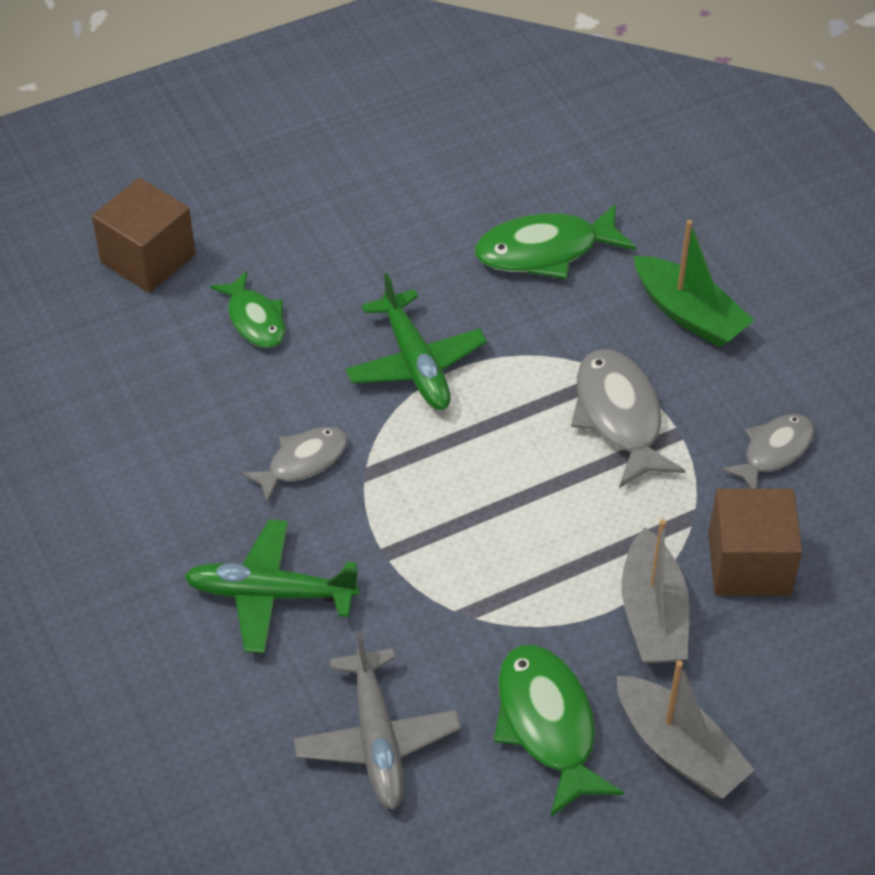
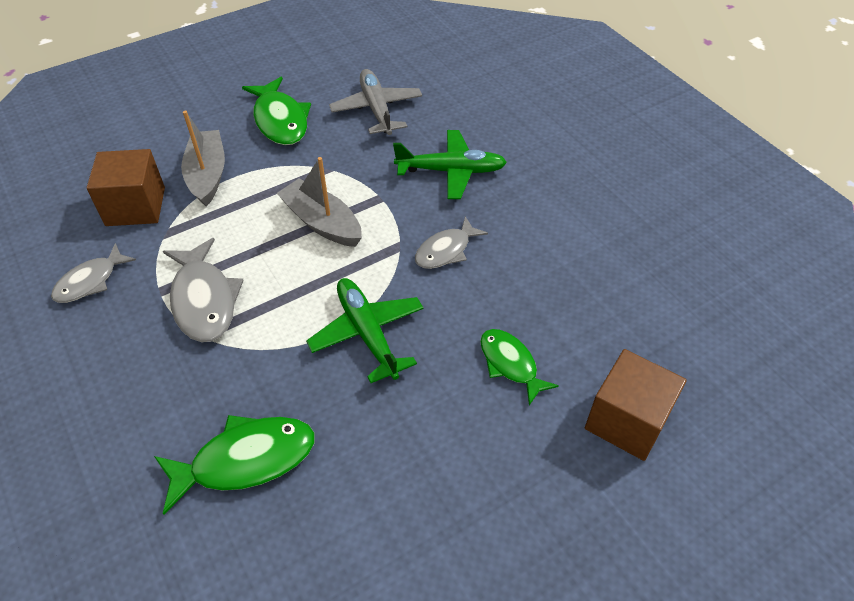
camera: 175 degrees right, 0 degrees up
(679, 749) = (207, 114): grey boat -> grey boat (322, 223)
(689, 314) = (122, 398): green boat -> none

